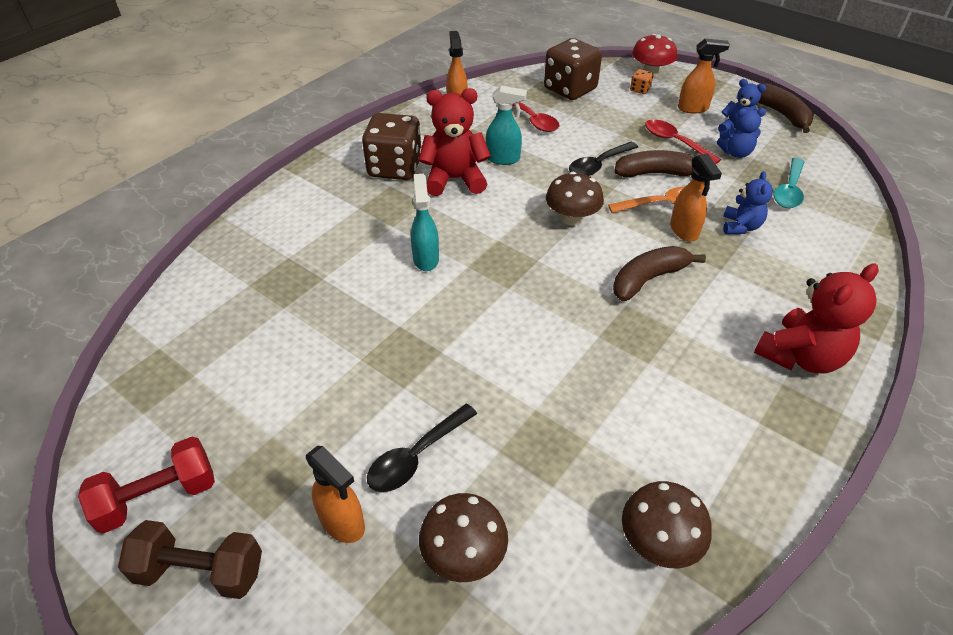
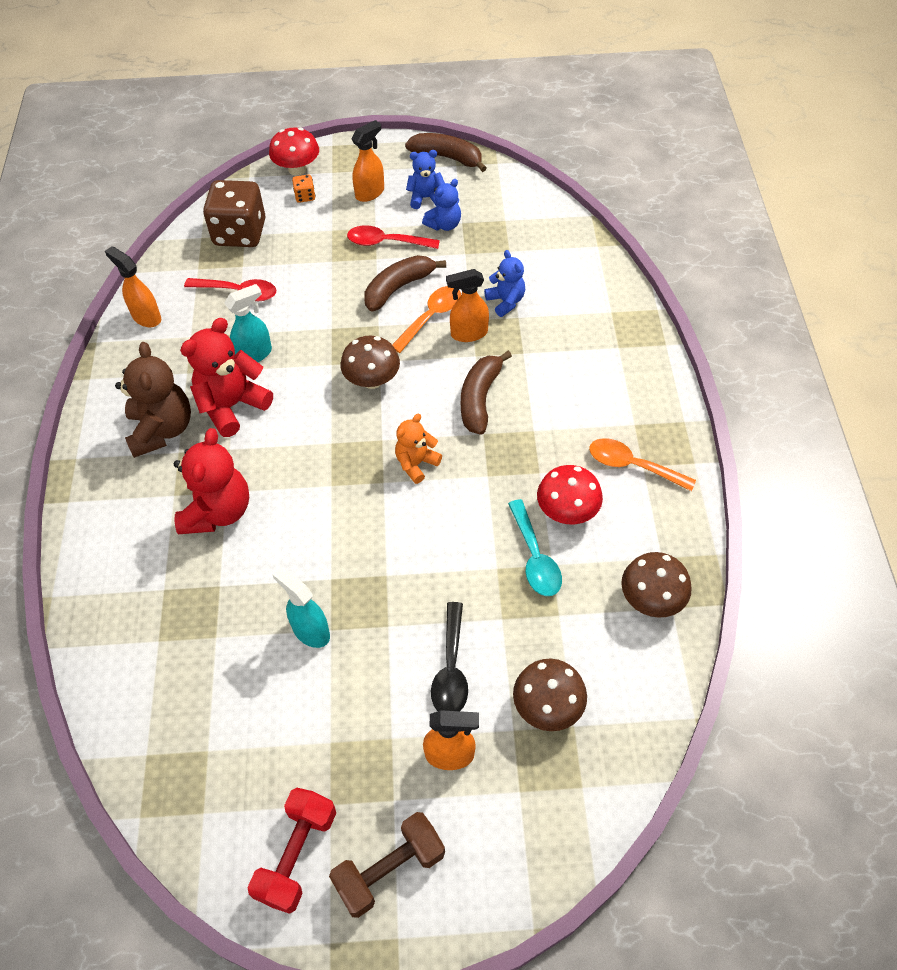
camera: 40 degrees left, 10 degrees up
(395, 168) = (162, 430): brown dice -> brown teddy bear
(426, 259) = (289, 503): turquoise spray bottle -> turquoise spray bottle (310, 631)
(547, 291) = (416, 463): none -> orange teddy bear
(598, 165) = (344, 308): black spoon -> none
(645, 409) = (567, 511): none -> red mushroom
(684, 231) = (468, 333): orange spray bottle -> orange spray bottle turned 135 degrees clockwise
(748, 415) = (632, 465): none -> orange spoon
(789, 190) = (513, 241): turquoise spoon -> turquoise spoon (535, 557)
(800, 356) = (629, 394): red teddy bear -> red teddy bear (218, 511)

